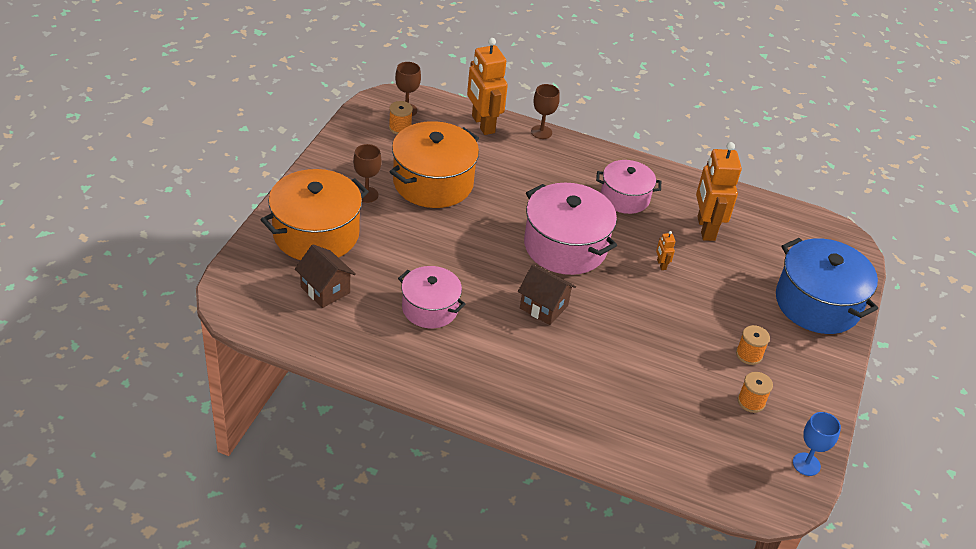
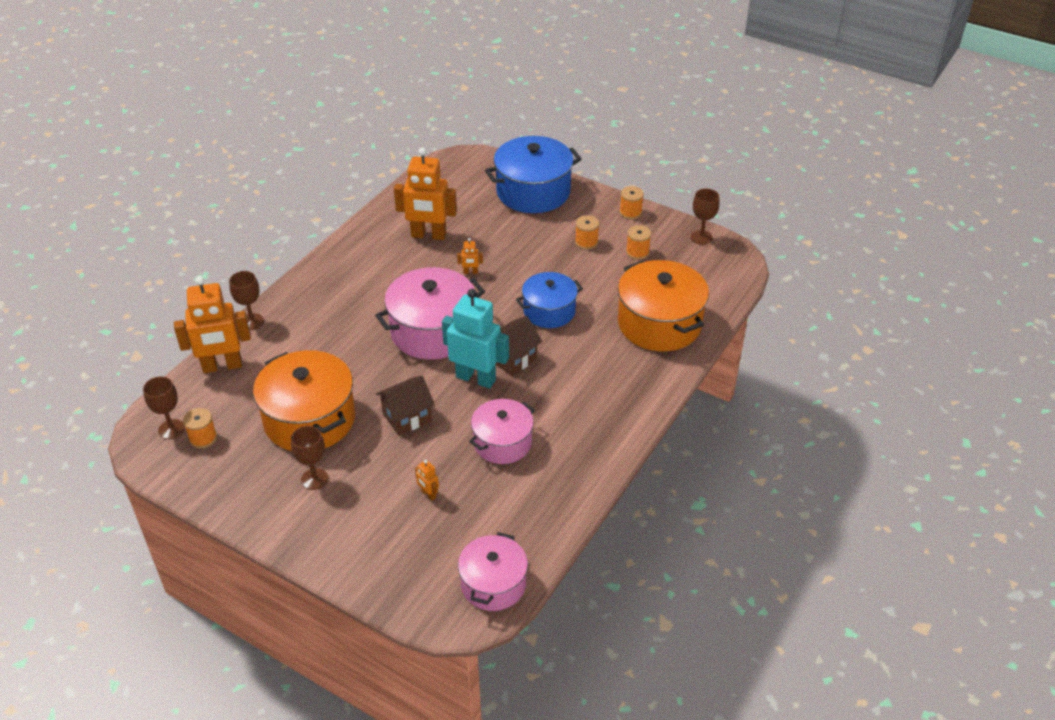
camera: 75 degrees left, 0 degrees up
(316, 234) = (370, 530): orange pot -> orange pot (659, 323)
(325, 290) = (462, 527): brown house -> brown house (407, 417)
(359, 265) = (428, 494): none -> orange robot
(510, 282) = (476, 378): none -> turquoise robot
(623, 330) = (549, 311): none -> blue pot
(625, 197) = (373, 279): pink pot -> pink pot (493, 584)
(806, 464) = (701, 237): blue goblet -> brown goblet
(822, 393) = (630, 212): none -> orange spool

